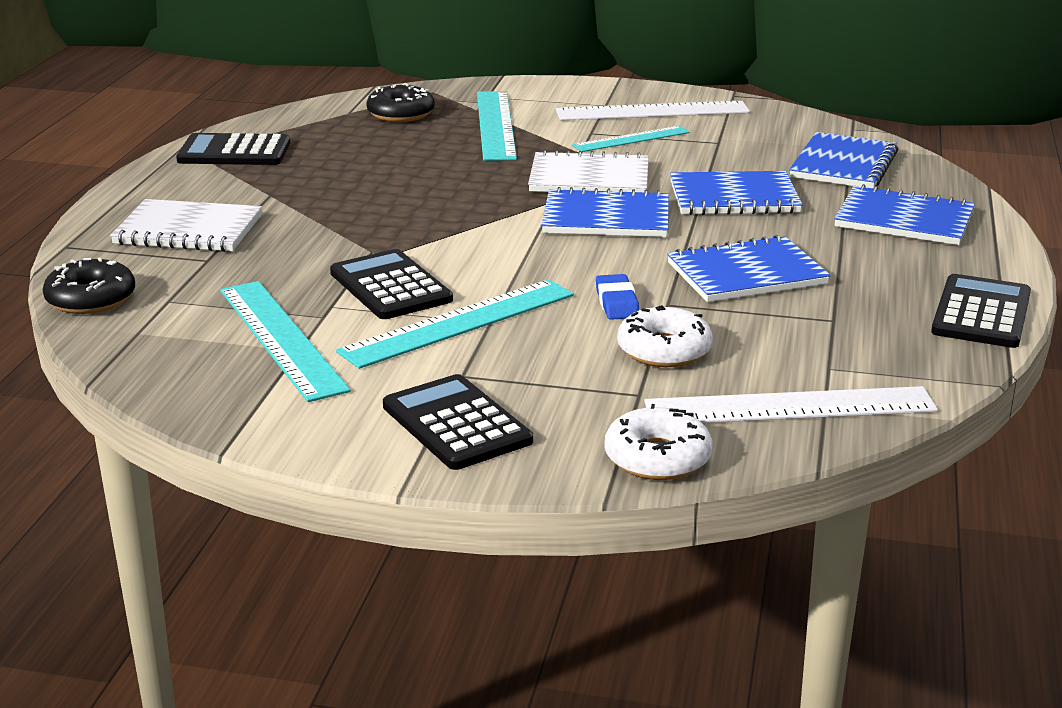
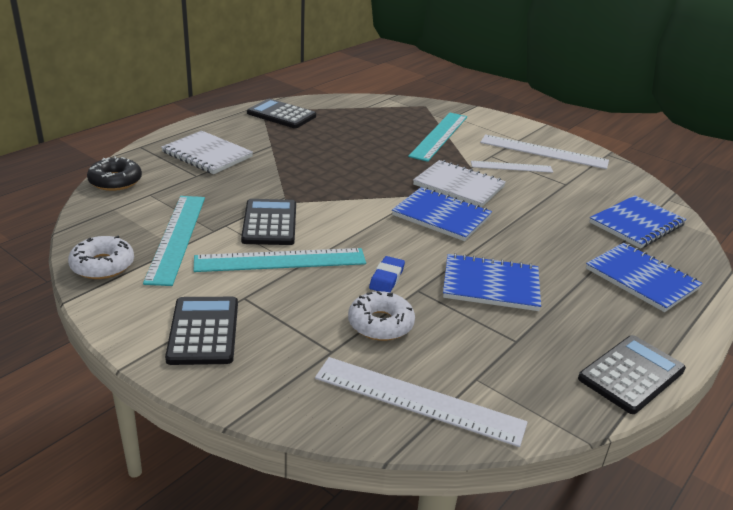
camera: 25 degrees right, 5 degrees up
(401, 114) = (393, 115): black donut -> none
(631, 139) = (511, 167): turquoise ruler -> white ruler
(657, 458) = (292, 406): white donut -> white donut (102, 265)
(734, 197) = (537, 226): blue notebook -> none

